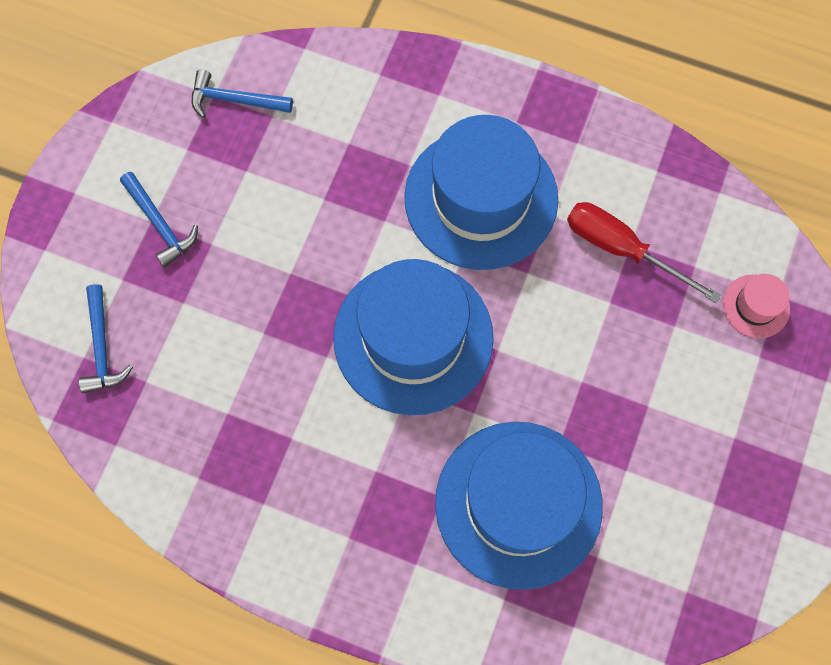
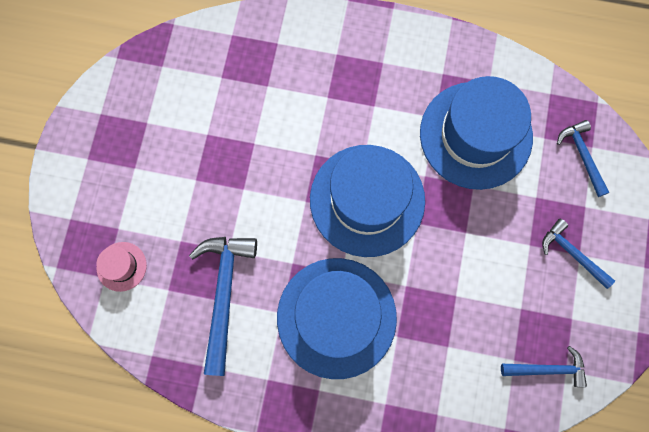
camera: 170 degrees right, 5 degrees up
(518, 504) = (276, 101): blue hat -> blue hat (475, 135)
(622, 249) = (224, 294): red screwdriver -> blue hammer

